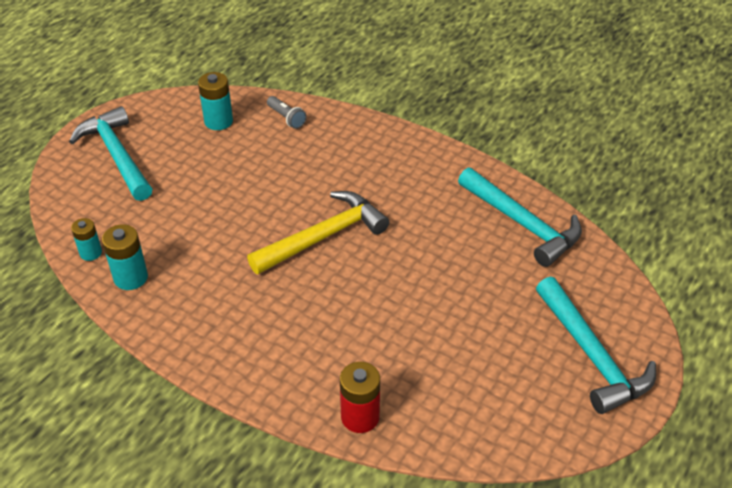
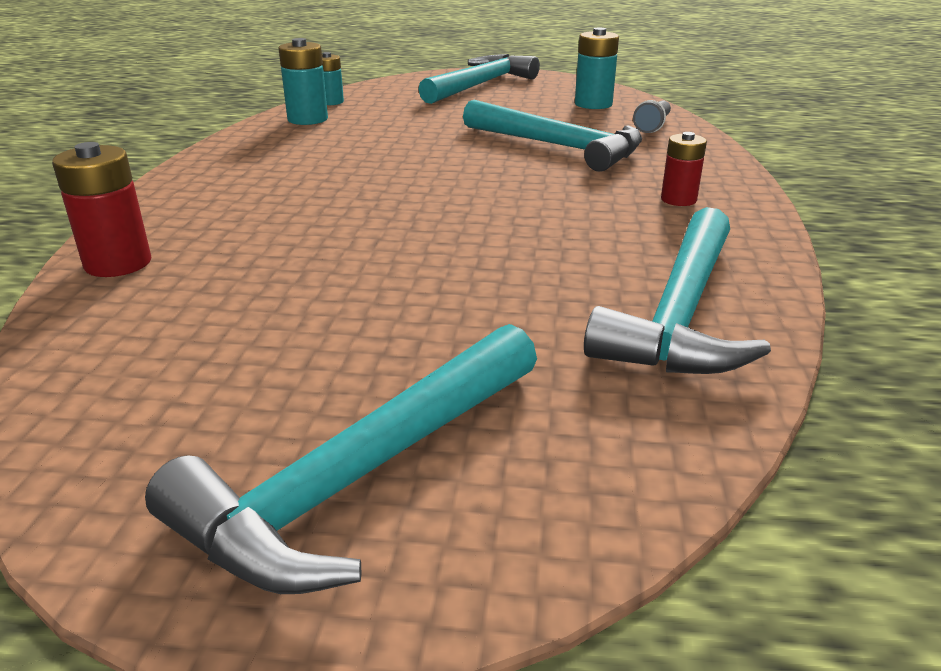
camera: 65 degrees right, 15 degrees down
(293, 174) = (558, 147): none -> turquoise hammer
(323, 237) = (461, 180): yellow hammer -> none
(407, 166) = (678, 200): none -> red battery

